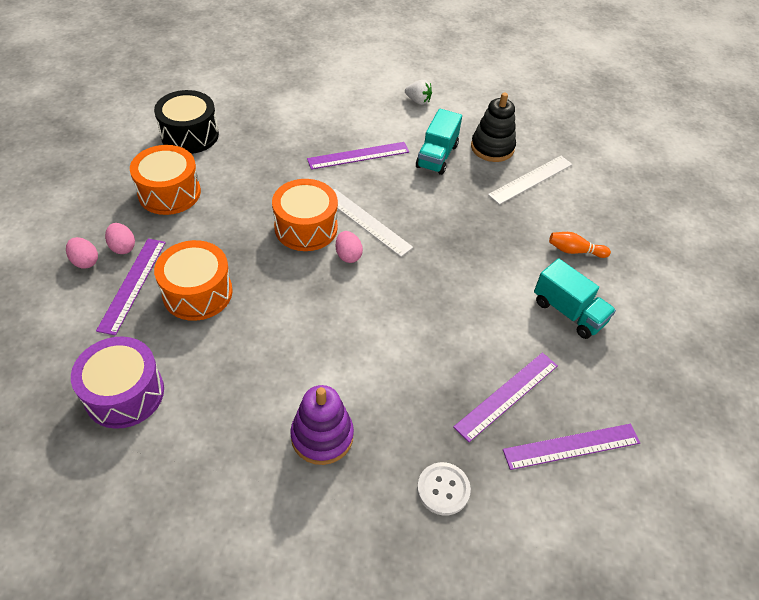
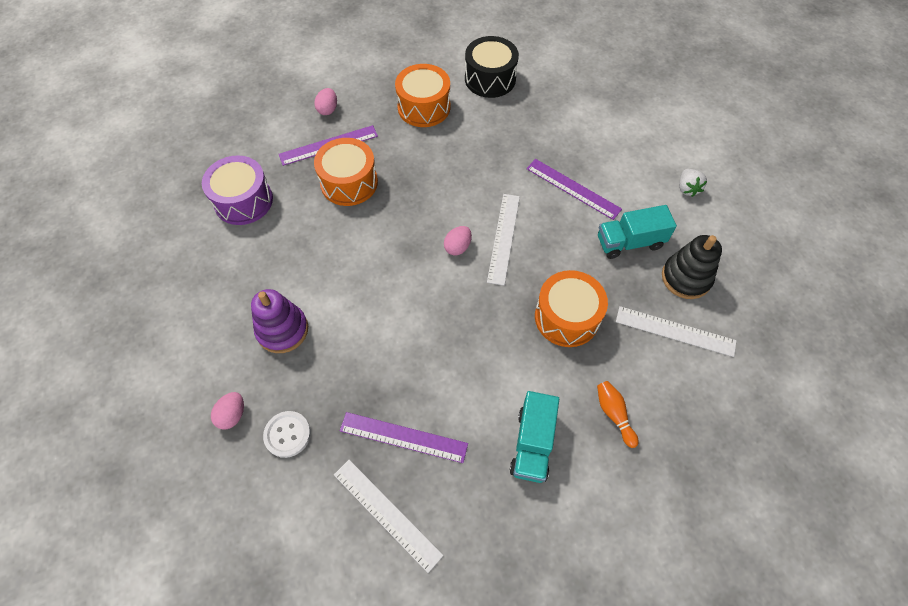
camera: 60 degrees right, 10 degrees up
(123, 247) = (355, 118): pink egg -> pink egg (232, 415)
(306, 227) = (462, 204): orange drum -> orange drum (566, 317)
(571, 446) = (387, 513): purple ruler -> white ruler

